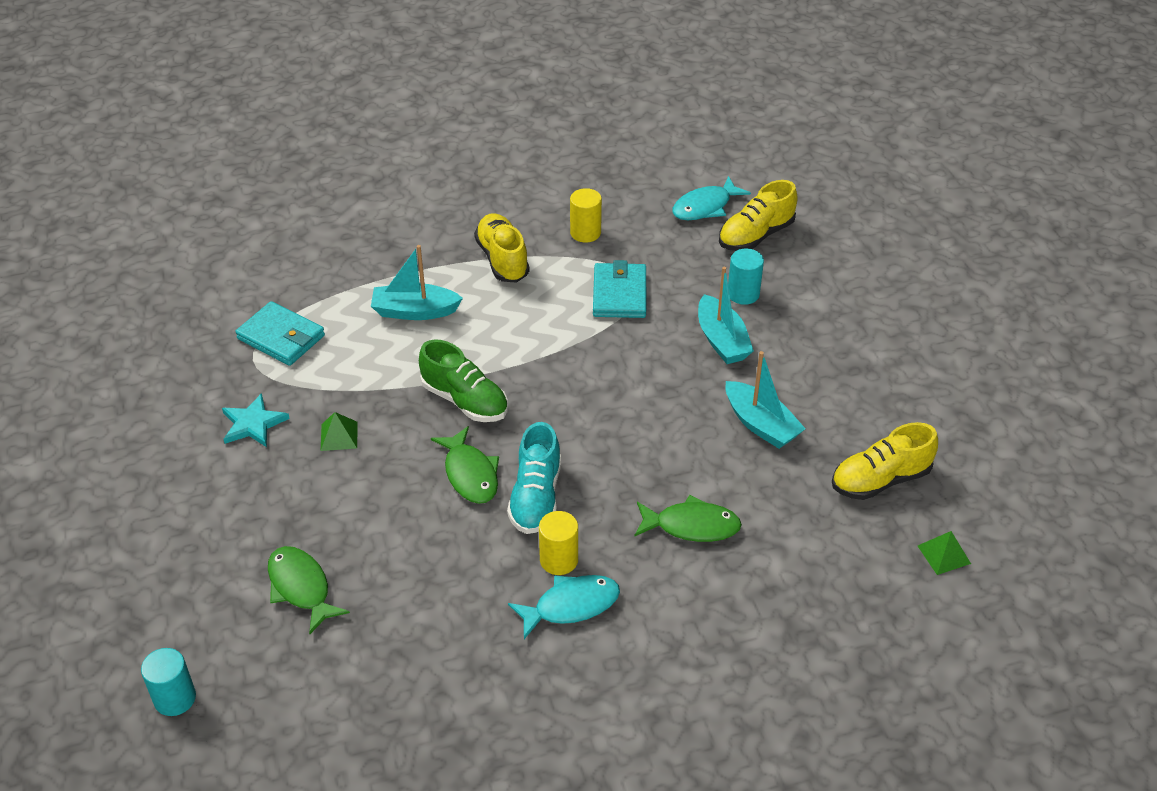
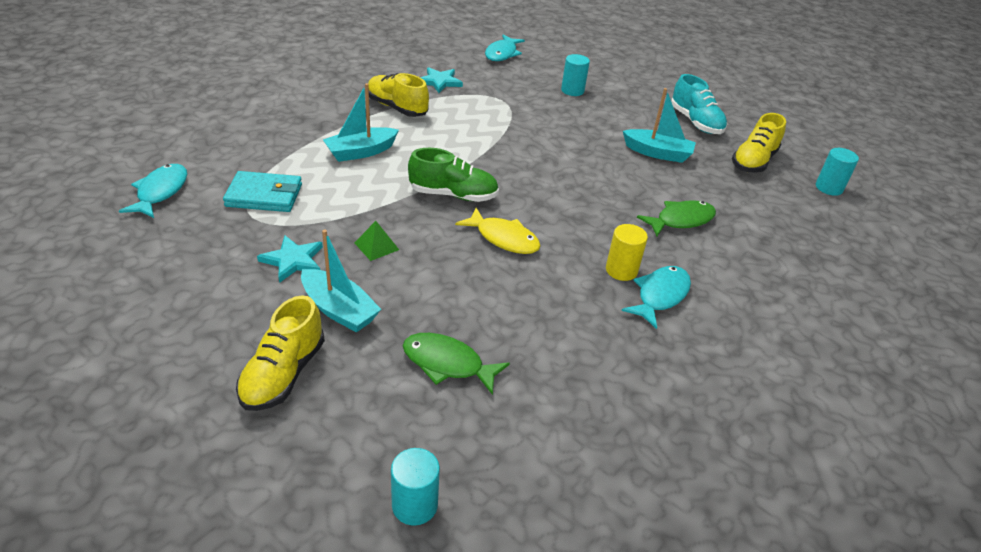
camera: 35 degrees left, 5 degrees down
(194, 301) = (160, 192): none -> turquoise fish
(470, 474) = (503, 238): green fish -> yellow fish
(536, 497) = (565, 237): turquoise shoe -> turquoise shoe (695, 122)
(585, 233) = (440, 82): yellow cylinder -> turquoise star
(619, 294) = (497, 108): turquoise wallet -> none
(722, 340) = (586, 116): turquoise boat -> turquoise boat (339, 310)
(756, 235) = (547, 61): yellow shoe -> yellow shoe (283, 374)
(944, 554) = (829, 188): green pyramid -> turquoise cylinder

